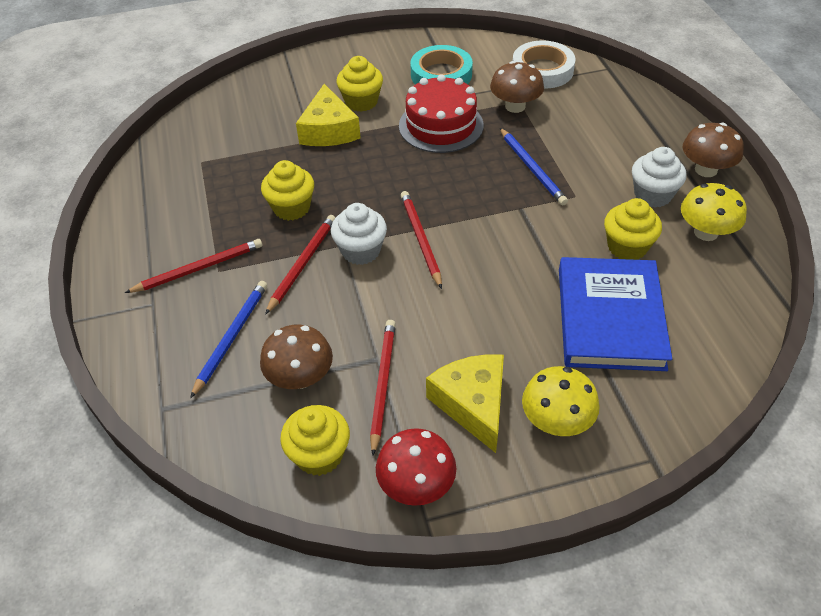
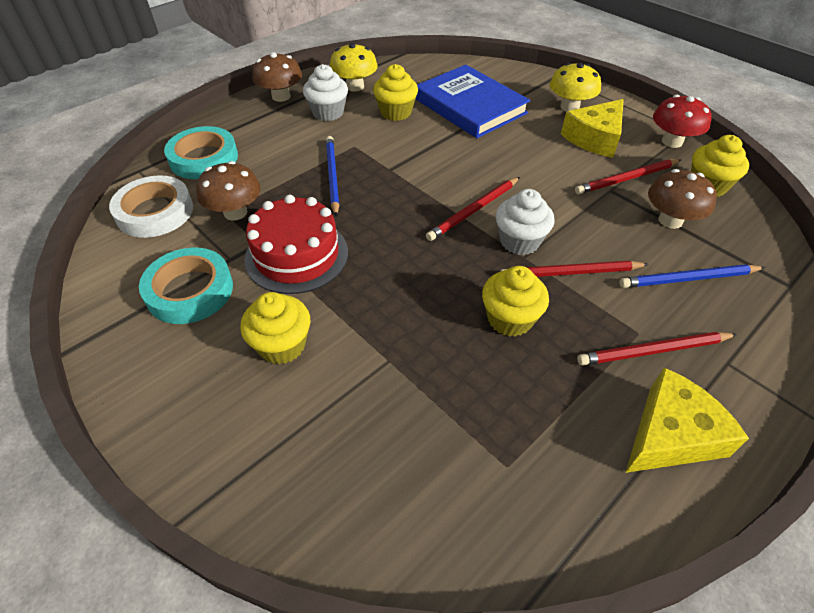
camera: 120 degrees left, 0 degrees up
(199, 268) = (653, 351): red pencil -> red pencil turned 45 degrees counterclockwise
(329, 130) = (358, 351): yellow cheese -> yellow cheese (671, 434)
(532, 168) = (332, 176): blue pencil -> blue pencil turned 45 degrees counterclockwise
(607, 102) = (204, 158): none -> turquoise tape
(610, 318) = (470, 106): blue book -> blue book turned 75 degrees clockwise

